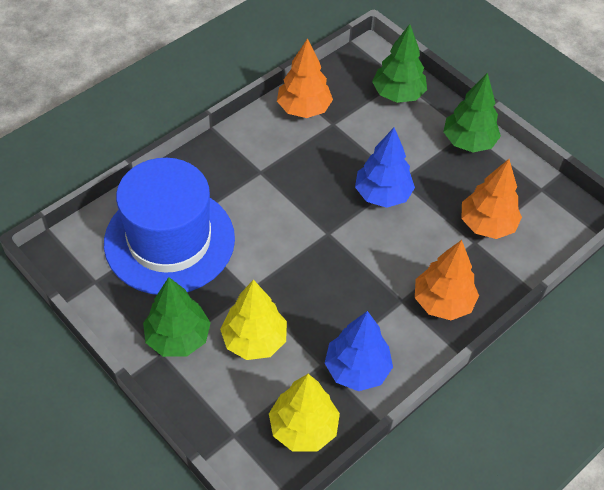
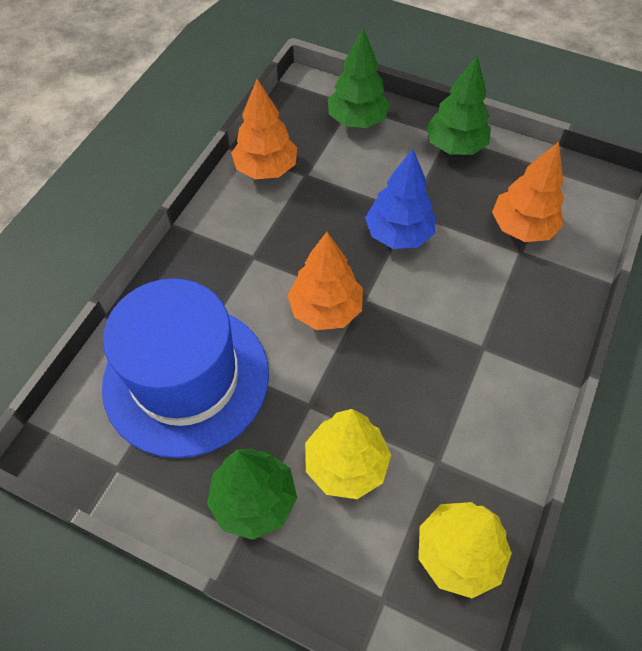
camera: 20 degrees left, 5 degrees up
(357, 369) = (479, 451): blue tree -> none
(442, 302) = (525, 332): orange tree -> orange tree (325, 309)

